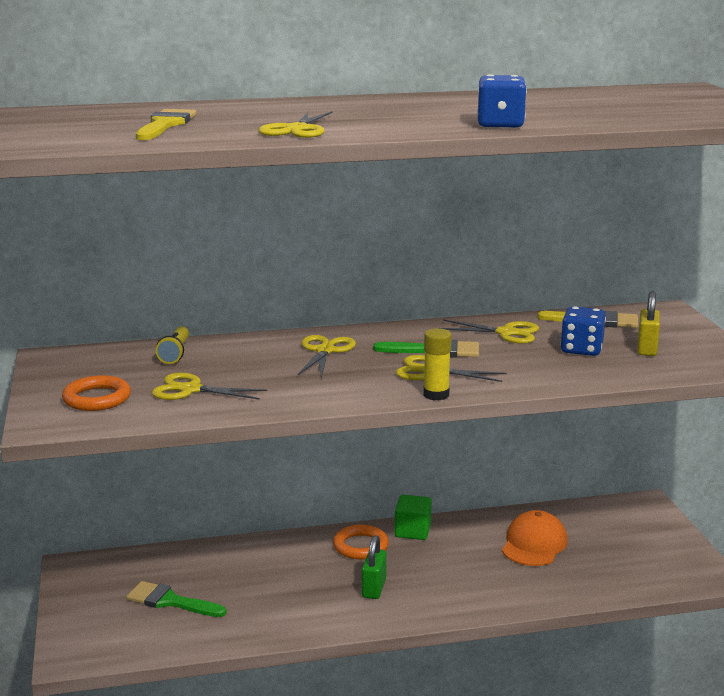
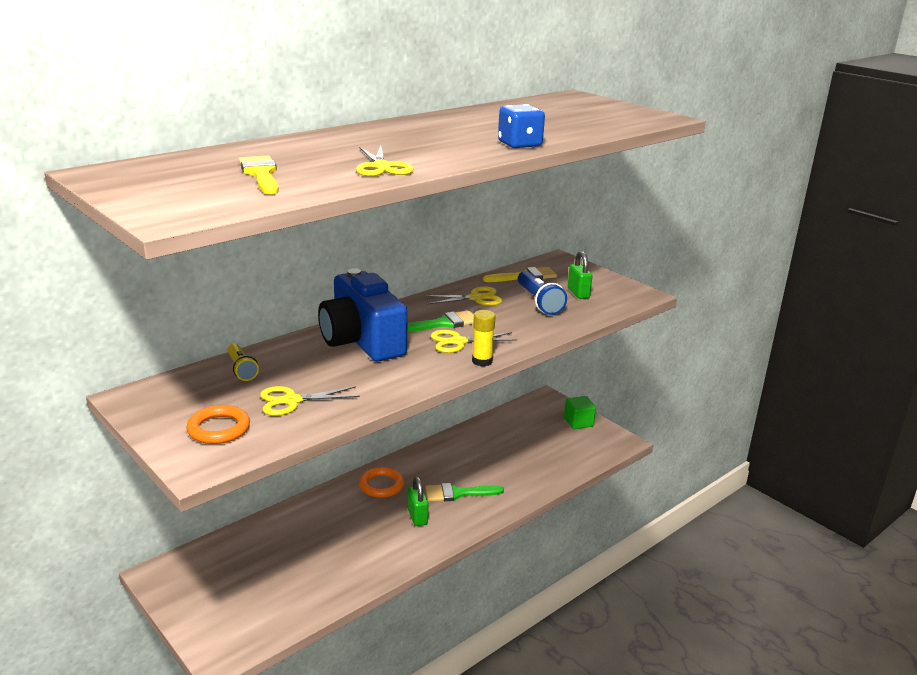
camera: 30 degrees left, 5 degrees up
(170, 601) = (268, 578): green brush -> green brush (458, 493)
(325, 351) = (362, 341): yellow scissors -> blue camera
(412, 531) = (409, 462): green cube -> green cube (578, 422)
(534, 544) = (499, 449): orange cap -> none
(581, 349) = (539, 302): blue dice -> blue flashlight
(647, 349) = (578, 293): yellow padlock -> green padlock

